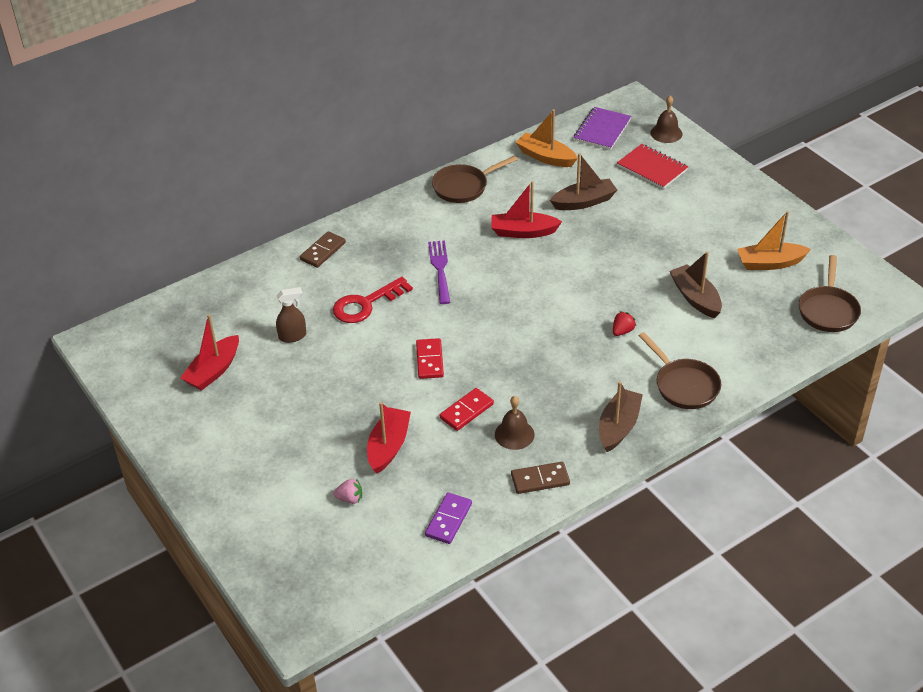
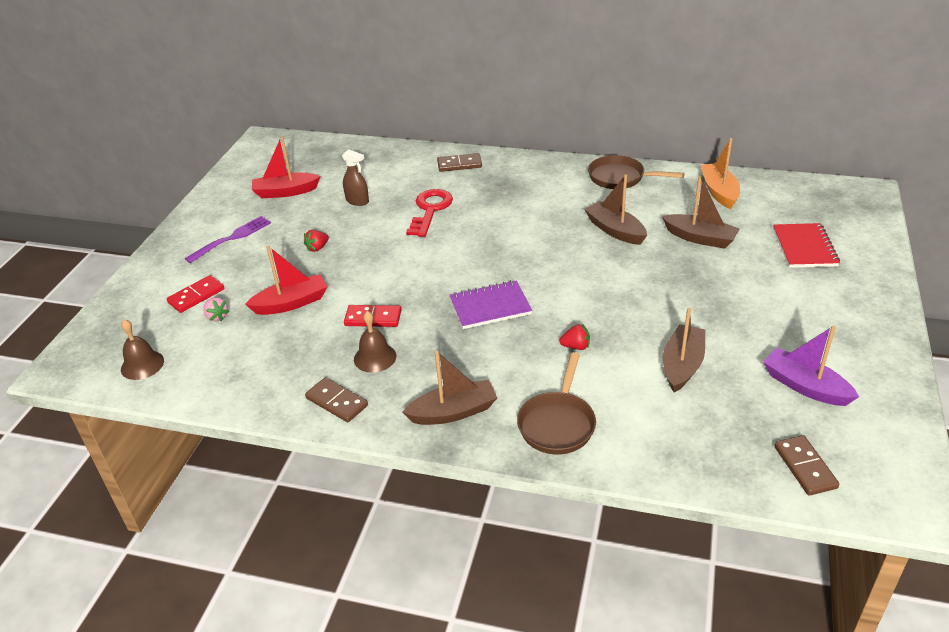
camera: 50 degrees right, 5 degrees down
(330, 394) = (317, 248): none -> red strawberry
(366, 304) = (430, 210): red key -> red key turned 90 degrees clockwise
(429, 360) = (407, 269): red domino -> red domino (196, 296)
(440, 269) = (514, 218): purple fork -> purple fork (232, 238)
(448, 520) = (240, 377): purple domino -> none
(523, 232) = (615, 230): red boat -> brown boat
(602, 130) = (801, 198): purple notebook -> purple notebook (490, 307)
(666, 133) = (862, 229): brown bell -> brown bell (142, 365)
(770, 263) = (805, 386): orange boat -> purple boat
(828, 310) = (805, 467): brown pan -> brown domino

